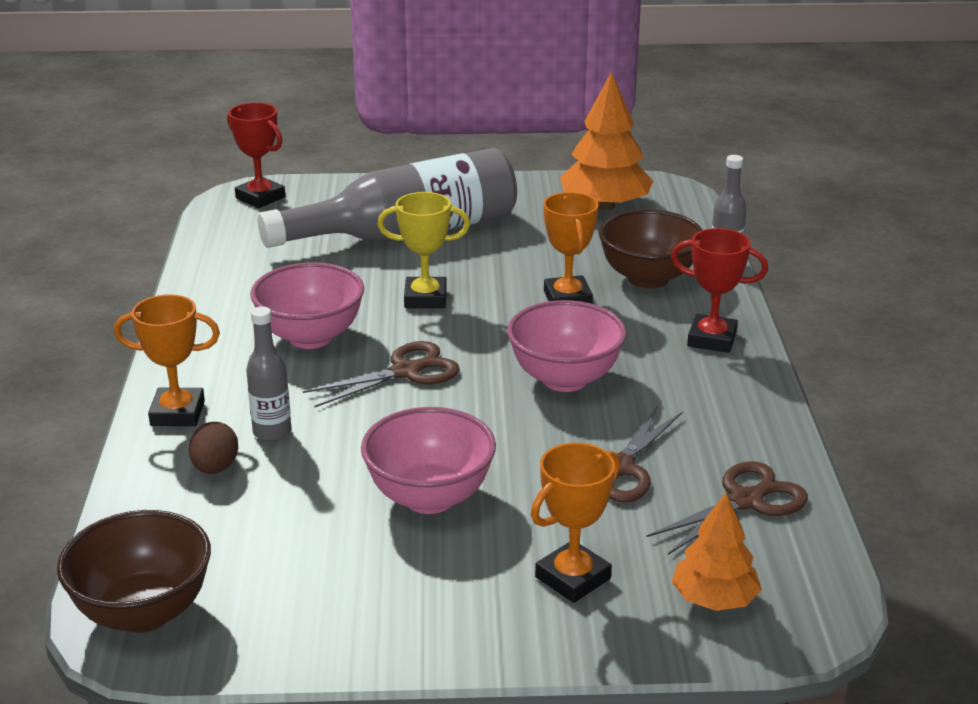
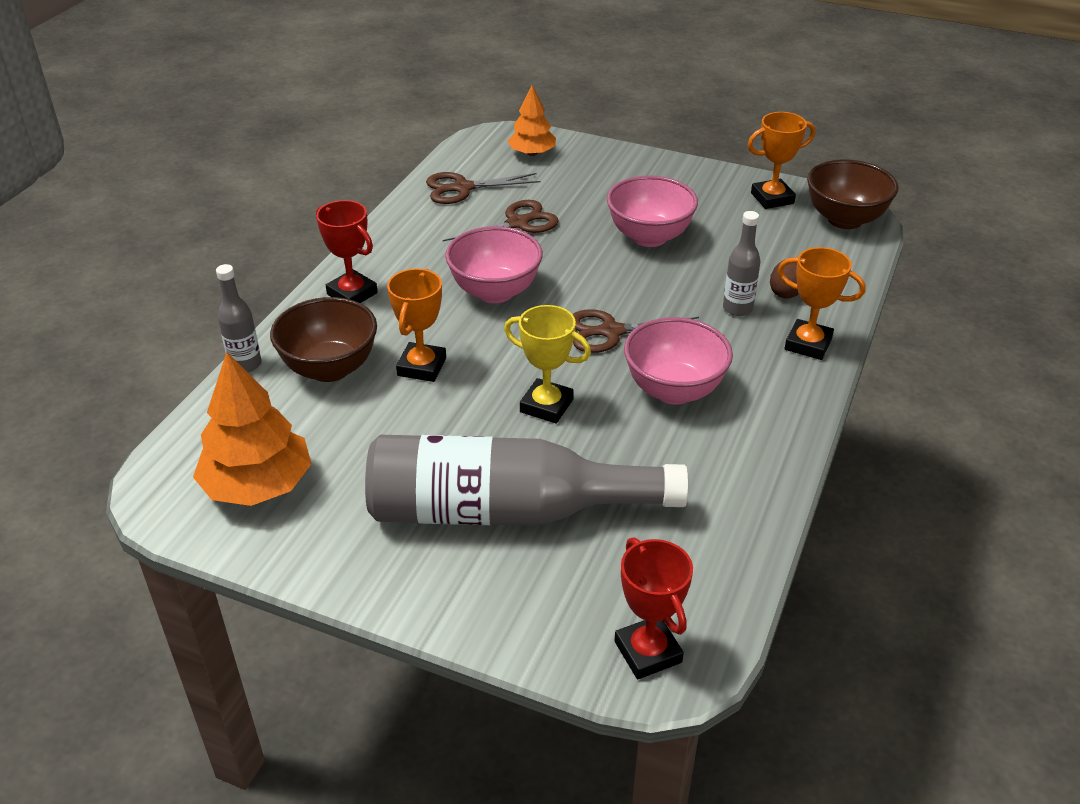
camera: 155 degrees left, 10 degrees up
(573, 578) = (596, 178): orange trophy -> orange trophy (772, 198)

